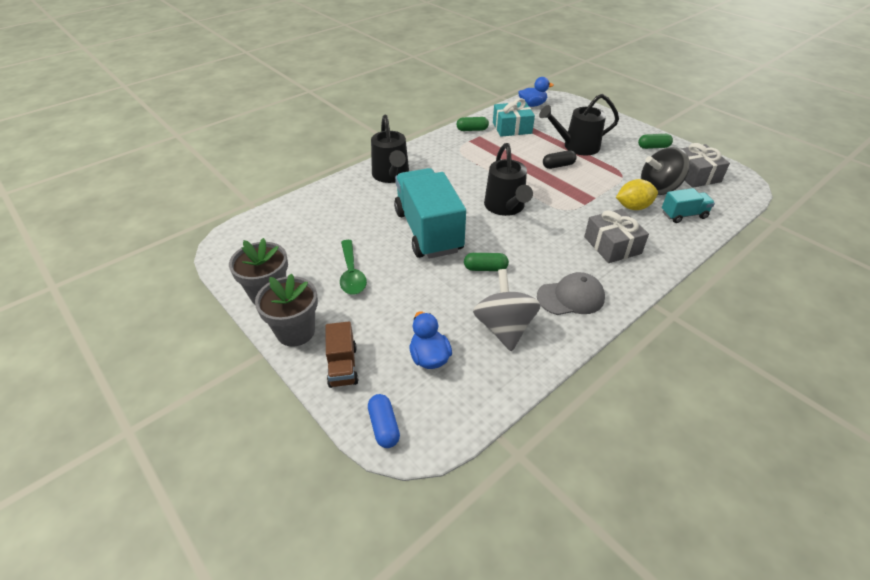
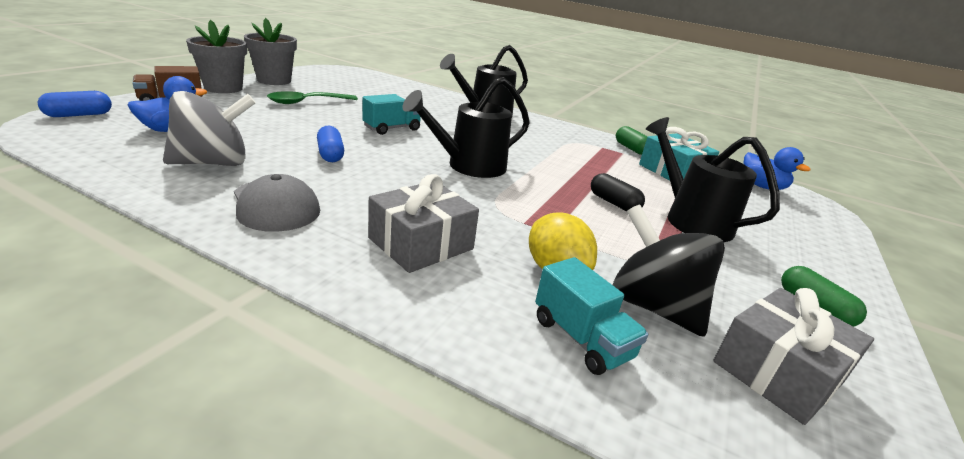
camera: 65 degrees right, 15 degrees down
(428, 231) = (392, 128): turquoise truck -> turquoise truck, size x0.47
(485, 268) = (330, 154): green capsule -> blue capsule

